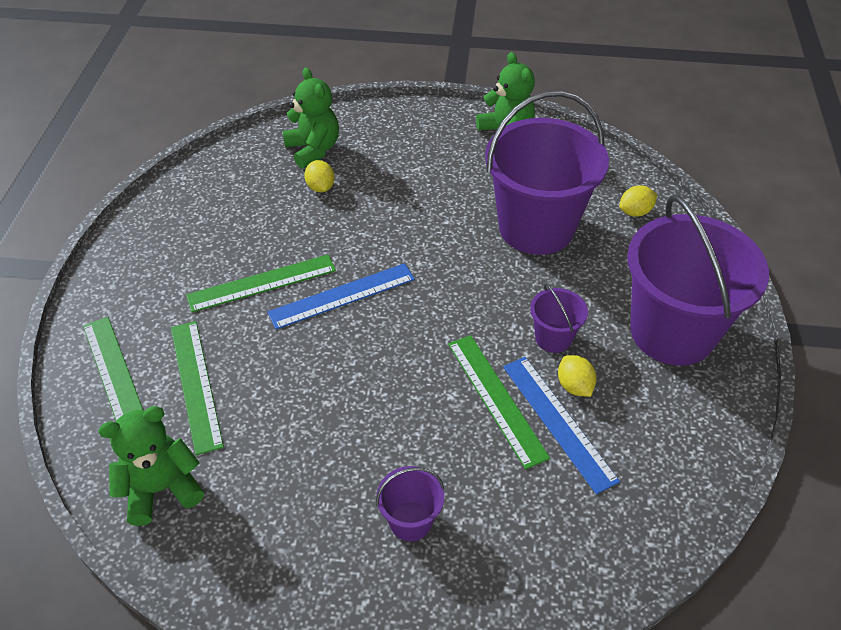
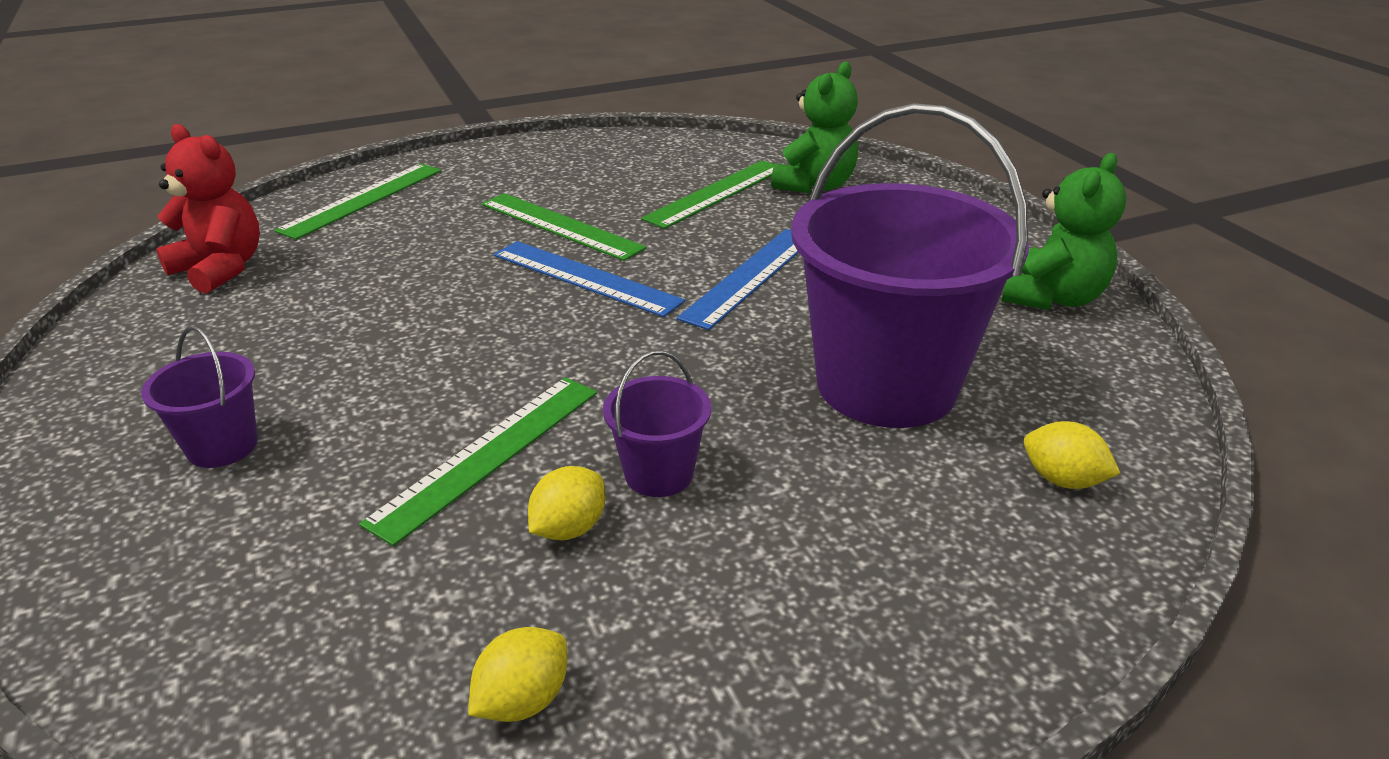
camera: 60 degrees right, 15 degrees down
(161, 488) = (221, 269): green teddy bear -> red teddy bear
(196, 384) = (378, 240): green ruler -> green ruler (716, 193)
(320, 187) = (756, 209): yellow lemon -> yellow lemon (523, 700)
(558, 421) = (479, 533): blue ruler -> blue ruler (750, 276)
(672, 332) = (801, 620): purple bucket -> none

